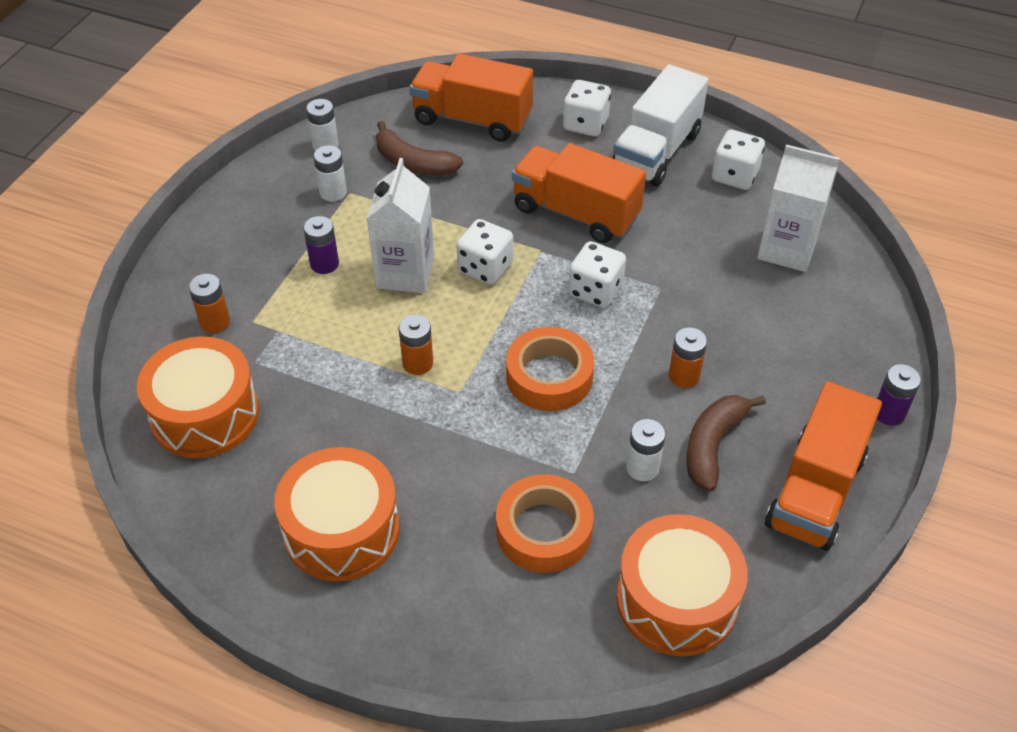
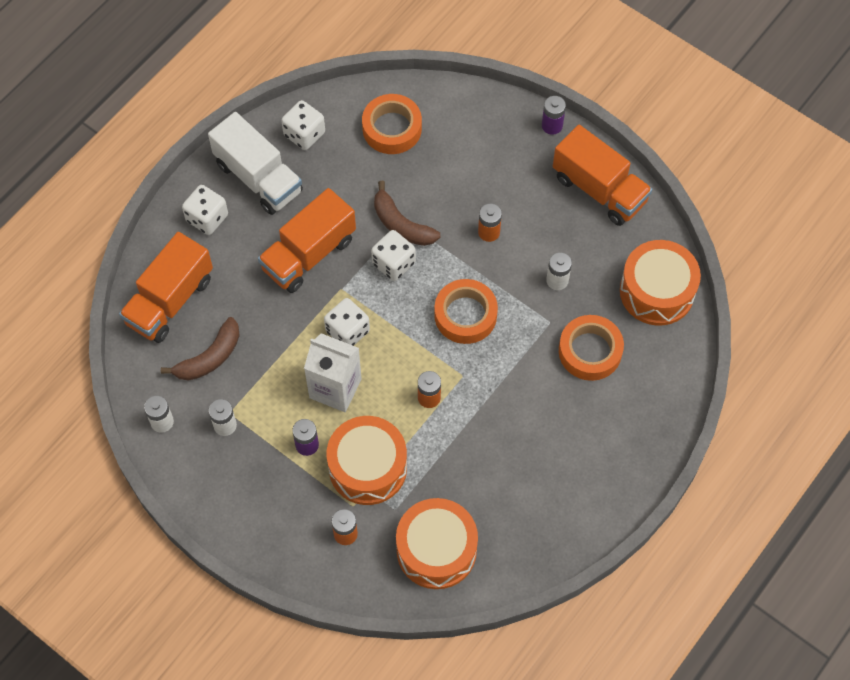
camera: 75 degrees left, 15 degrees up
(341, 530) = (560, 472): orange drum -> orange drum (368, 467)
(713, 445) = (550, 234): brown banana -> brown banana (401, 224)
(787, 249) = (392, 128): white carton -> orange tape

